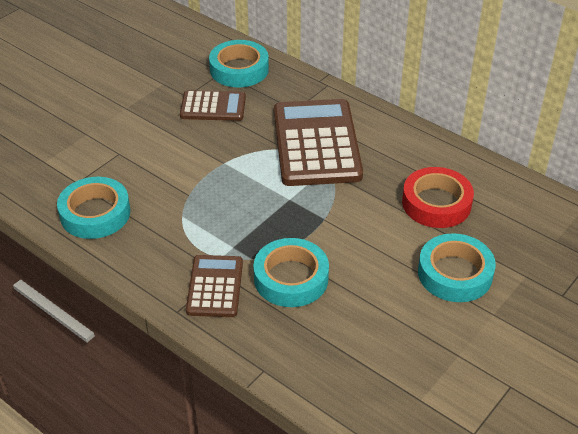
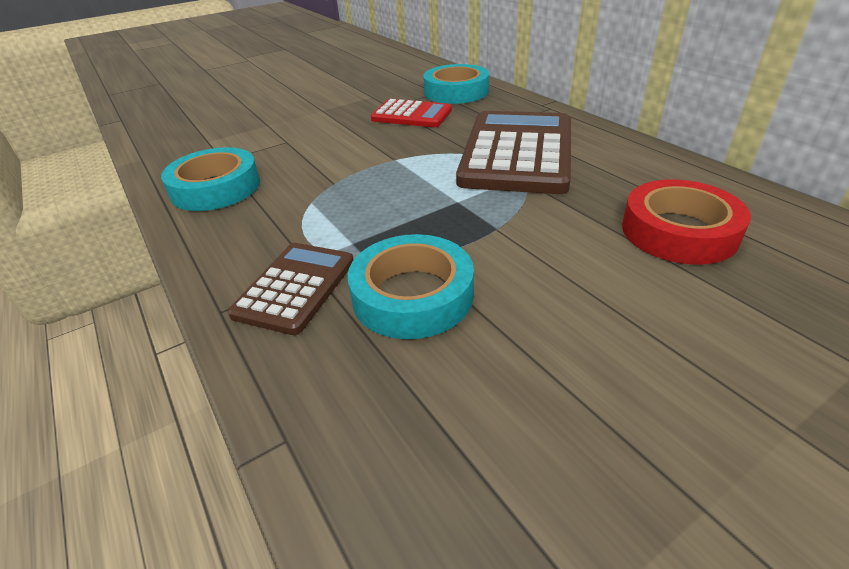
camera: 20 degrees right, 5 degrees down
(213, 107) = (411, 115): brown calculator -> red calculator
(455, 273) = (705, 336): turquoise tape -> none

